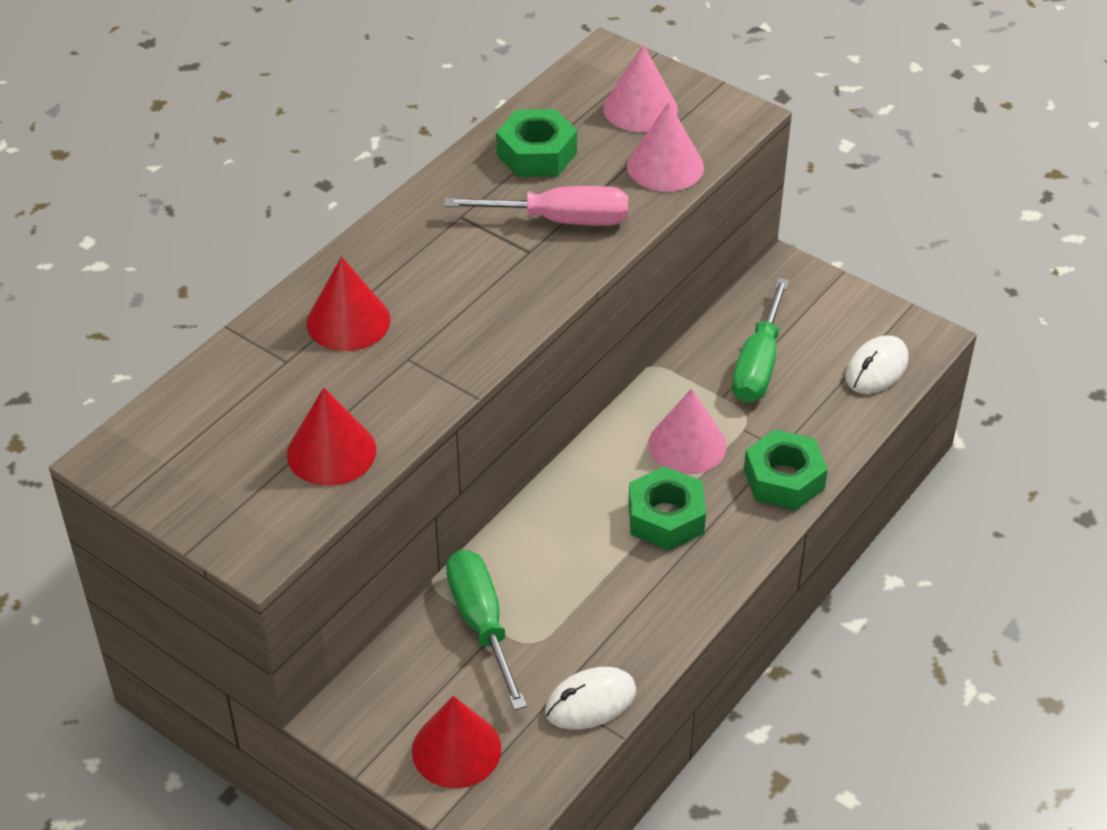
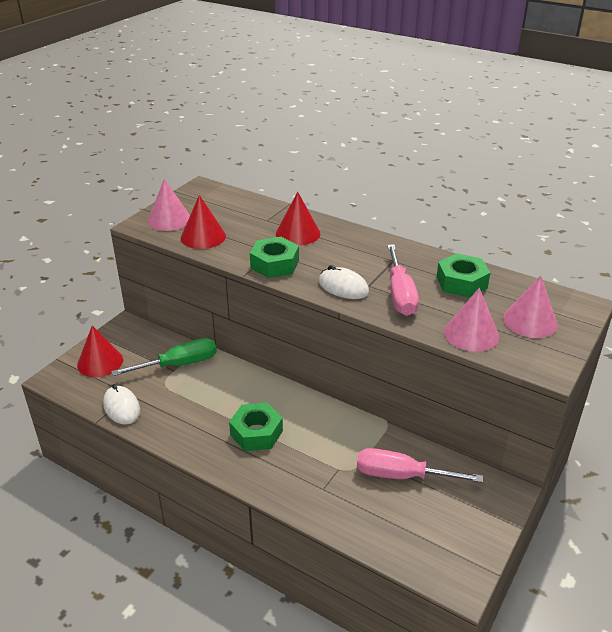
camera: 85 degrees right, 10 degrees down
(687, 445) = (319, 441): pink cone -> pink cone (169, 219)
(758, 364) = (402, 476): green screwdriver -> pink screwdriver
(784, 479) = (294, 490): green nut -> green nut (274, 264)
(876, 368) = (414, 546): white mouse -> white mouse (343, 287)

